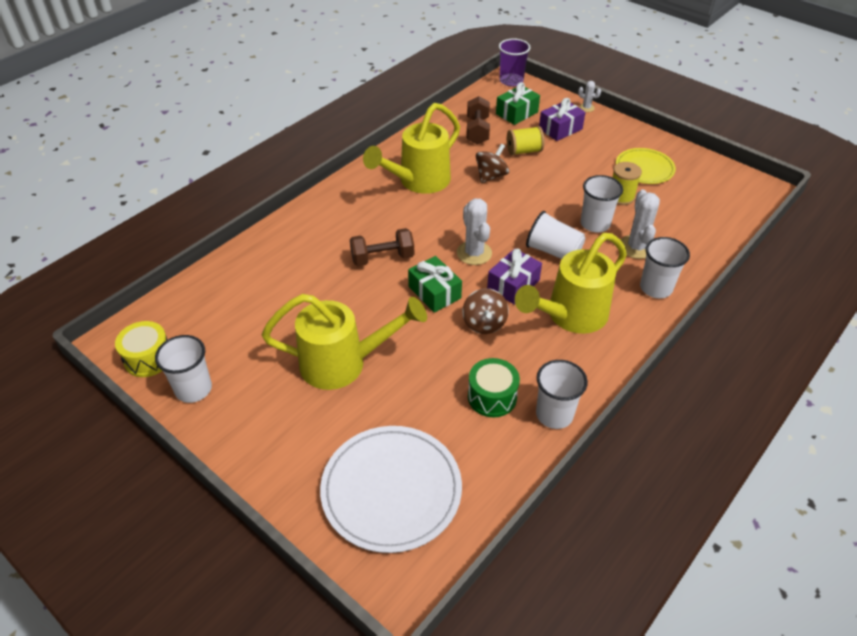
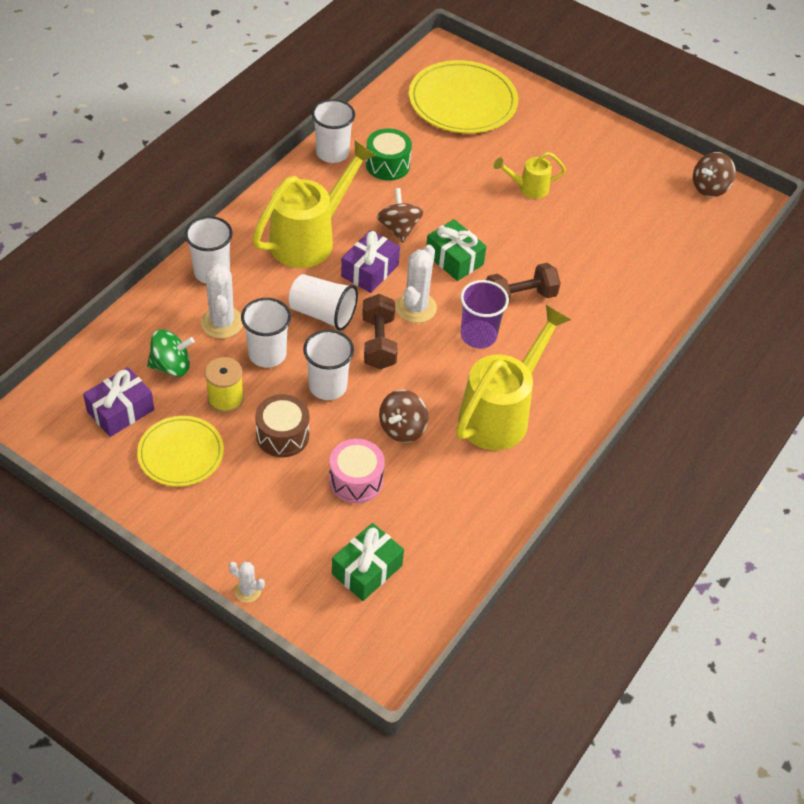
camera: 170 degrees right, 5 degrees up
(148, 358) = (709, 188): yellow drum -> brown spinning top
(193, 389) = (653, 164): white cup -> white cup (327, 386)
(343, 363) = (528, 188): yellow watering can -> yellow watering can, size x0.50
(391, 490) = (462, 101): white plate -> yellow plate
(474, 253) = (416, 307): white cactus -> white cactus turned 45 degrees clockwise
(477, 131) = (428, 522): brown dumbbell -> brown dumbbell (378, 343)
(511, 81) = (377, 663): purple cup -> purple cup (478, 335)
(524, 151) = (356, 480): yellow spool -> pink drum
(560, 129) = (297, 533): purple gift -> purple gift (120, 410)
(576, 175) = (282, 435): none -> brown drum
(668, 218) = (171, 366): none -> green spinning top

